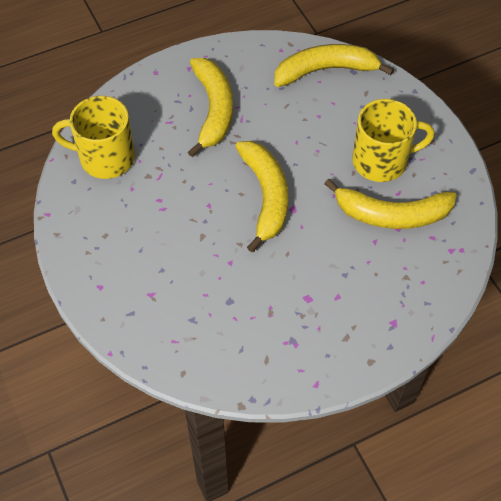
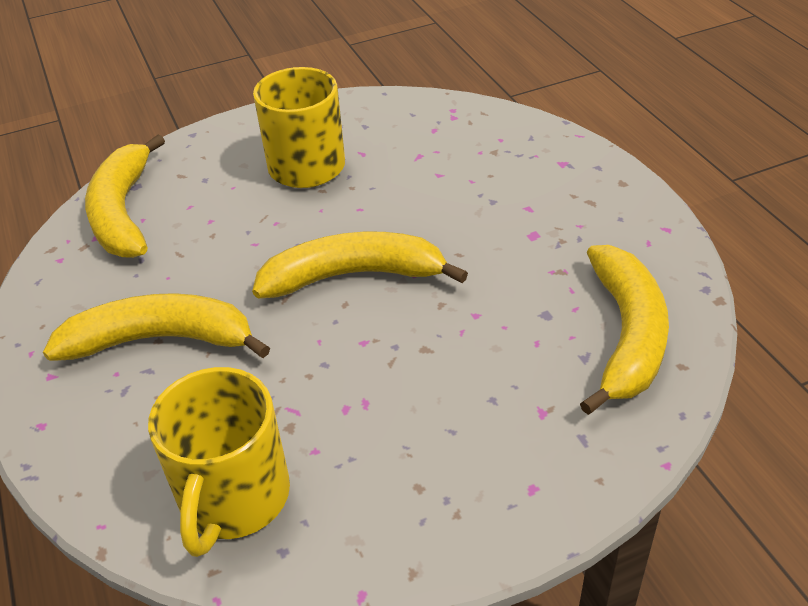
camera: 85 degrees left, 15 degrees down
(391, 214) = (397, 159): yellow banana -> yellow banana (626, 336)

